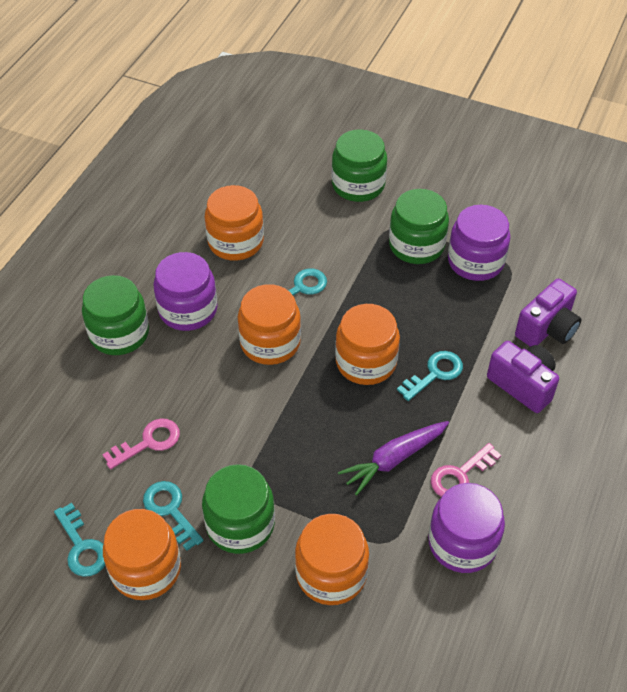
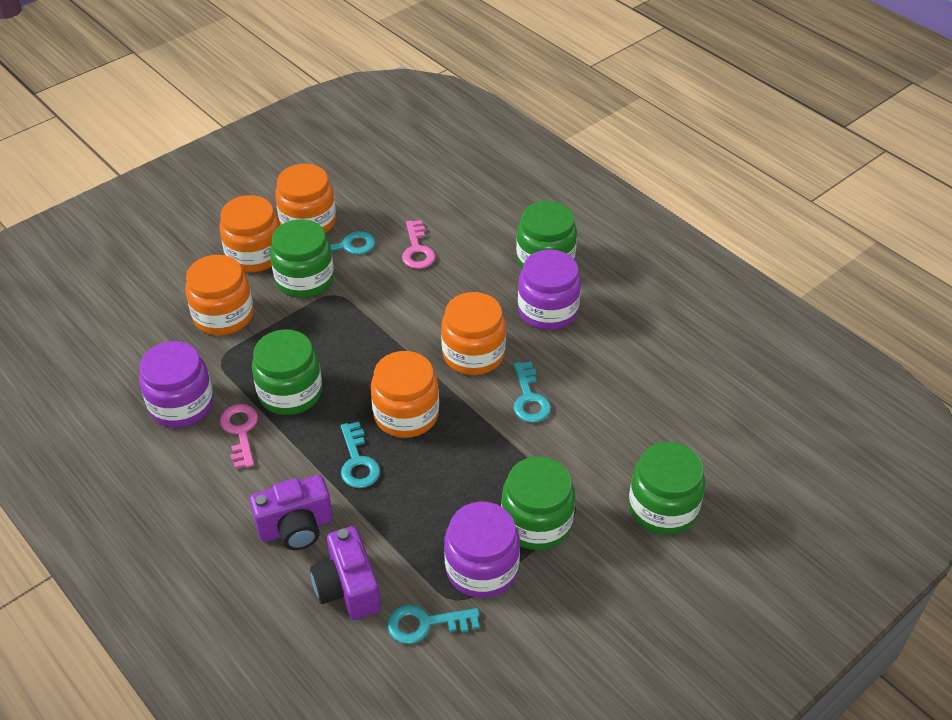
camera: 115 degrees right, 5 degrees down
(82, 546) = (351, 196): turquoise key -> turquoise key (425, 624)
(235, 242) = (621, 370): orange jar -> orange jar (255, 255)
(394, 459) = (290, 392): purple carrot -> green jar

